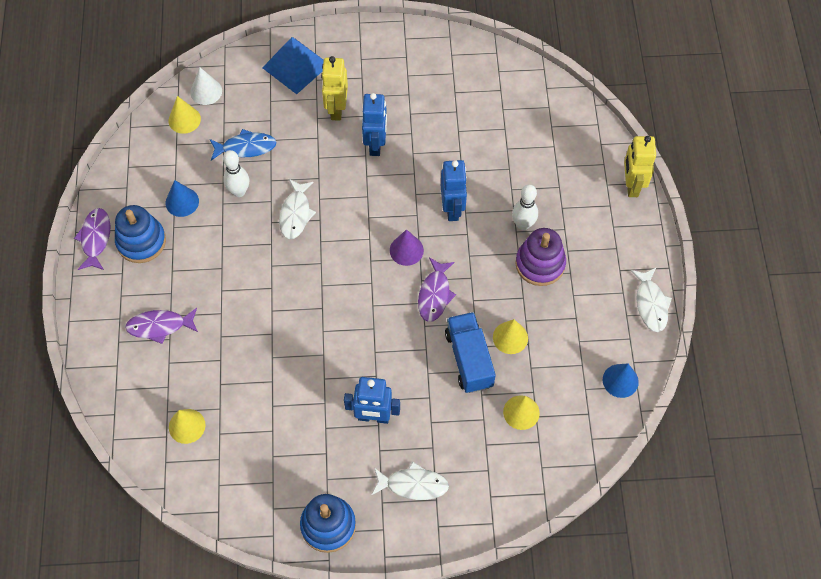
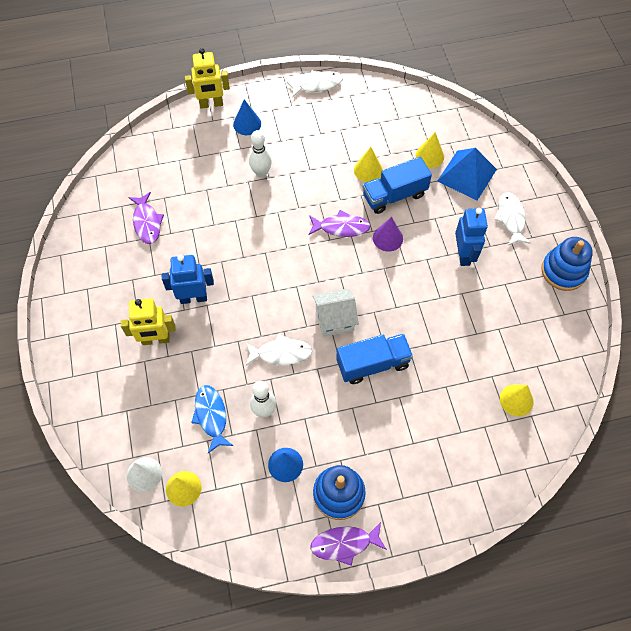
camera: 100 degrees left, 0 degrees up
(160, 326) = (426, 450): purple fish -> purple fish (147, 222)
(263, 295) = (373, 364): none -> blue truck
(296, 66) = (104, 389): blue pyramid -> blue pyramid (467, 175)
(322, 268) = (334, 319): none -> white house
(406, 250) = (302, 255): purple cone -> purple cone (387, 238)
(452, 209) = (254, 226): blue robot -> none
(540, 264) = (297, 157): purple stacking toy -> none
(620, 380) = (386, 98): blue cone -> blue cone (247, 124)

